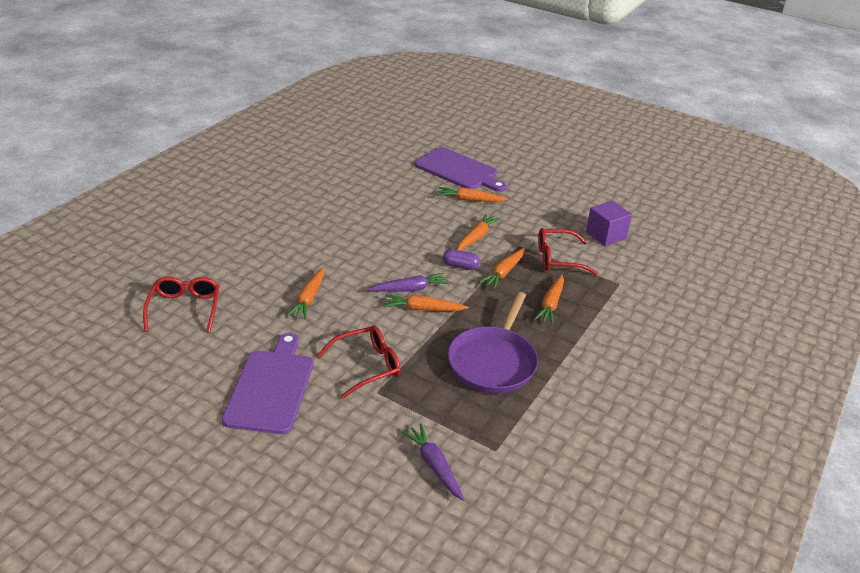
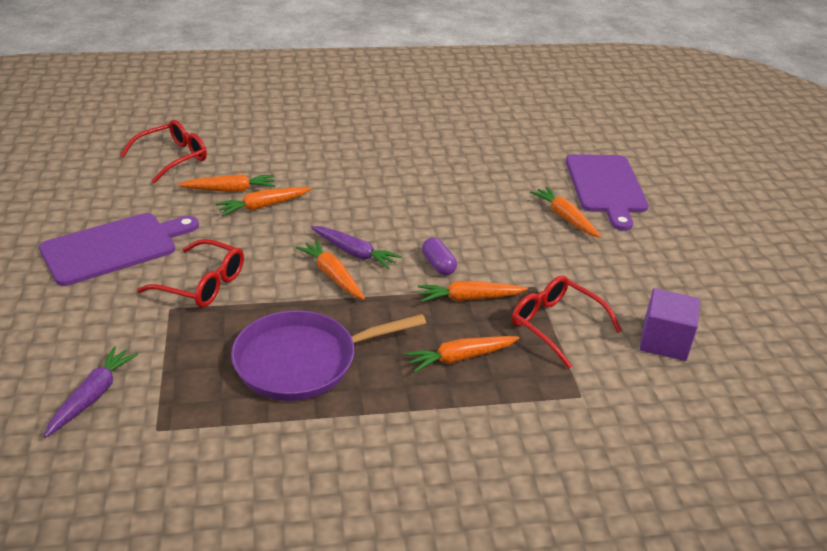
camera: 50 degrees right, 0 degrees up
(476, 237) = (505, 252): orange carrot -> orange carrot (230, 190)

